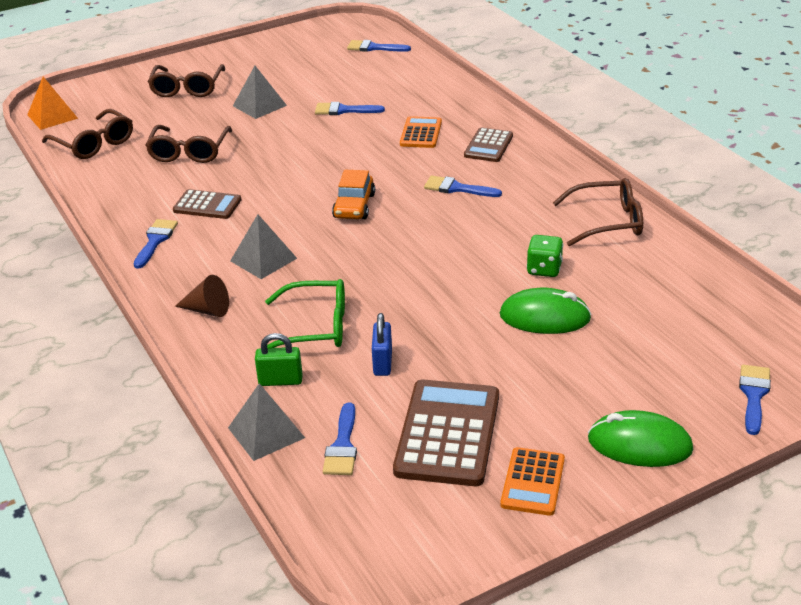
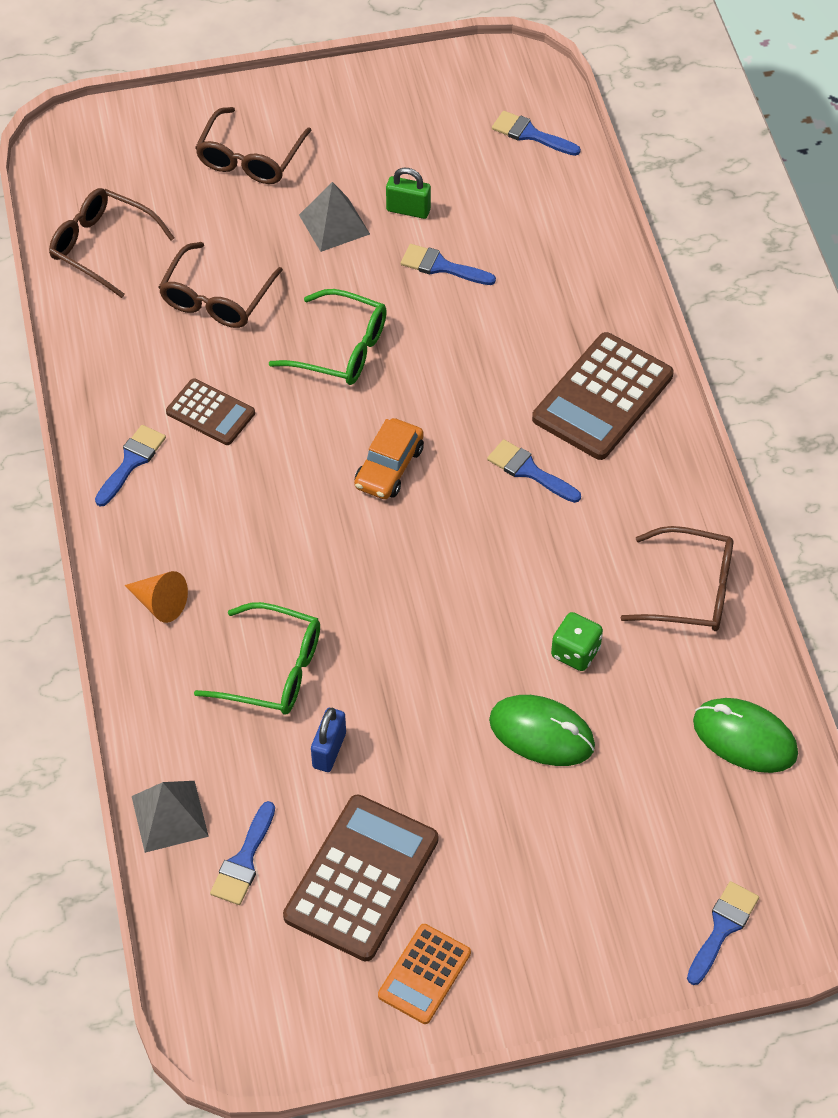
camera: 15 degrees right, 20 degrees up
(52, 116) = (62, 171): orange pyramid -> none
(94, 144) = (102, 247): brown glasses -> brown glasses turned 150 degrees clockwise
(207, 310) = (160, 603): brown cone -> orange cone
(263, 259) = (249, 534): grey pyramid -> none
(280, 381) = (208, 743): green padlock -> green padlock (408, 210)
(291, 158) = (341, 349): none -> green glasses
(421, 133) = (524, 345): orange calculator -> none
(488, 146) = (603, 397): brown calculator -> brown calculator, size x1.74
(639, 444) = (561, 959): green mouse -> green mouse (744, 738)

